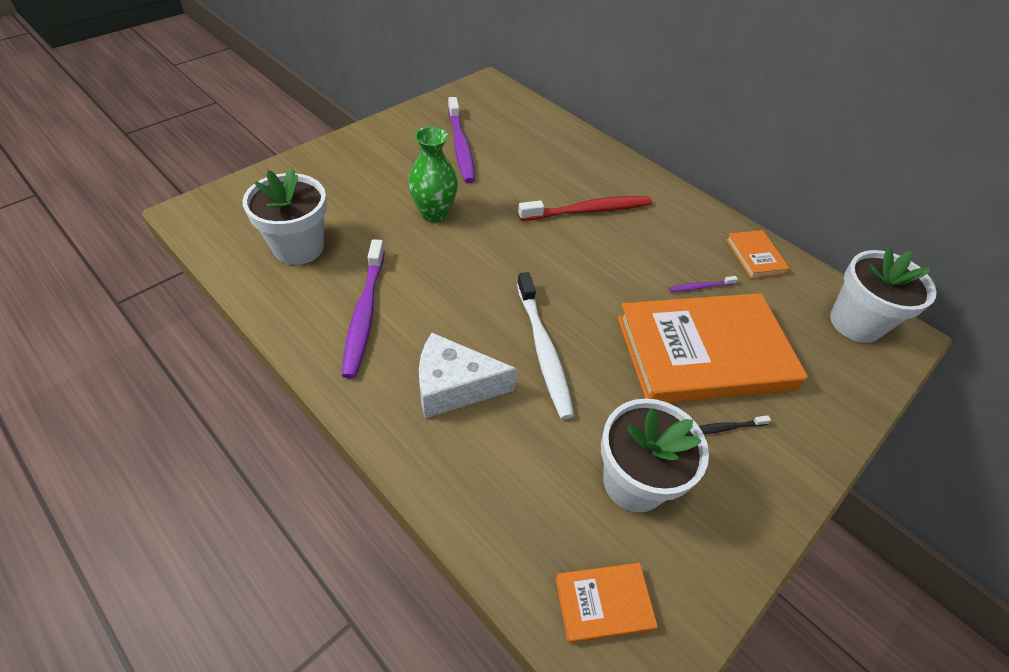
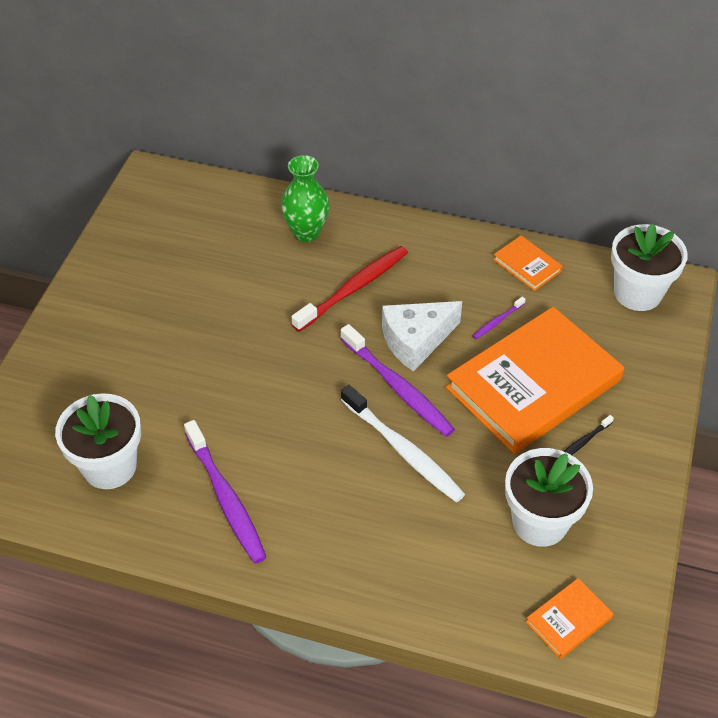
camera: 25 degrees left, 0 degrees up
(434, 213) = (211, 364): green vase -> green vase (306, 232)
(454, 387) = (352, 522): white cheese -> white cheese (416, 341)
(460, 146) = (179, 273): purple toothbrush -> purple toothbrush (398, 387)

